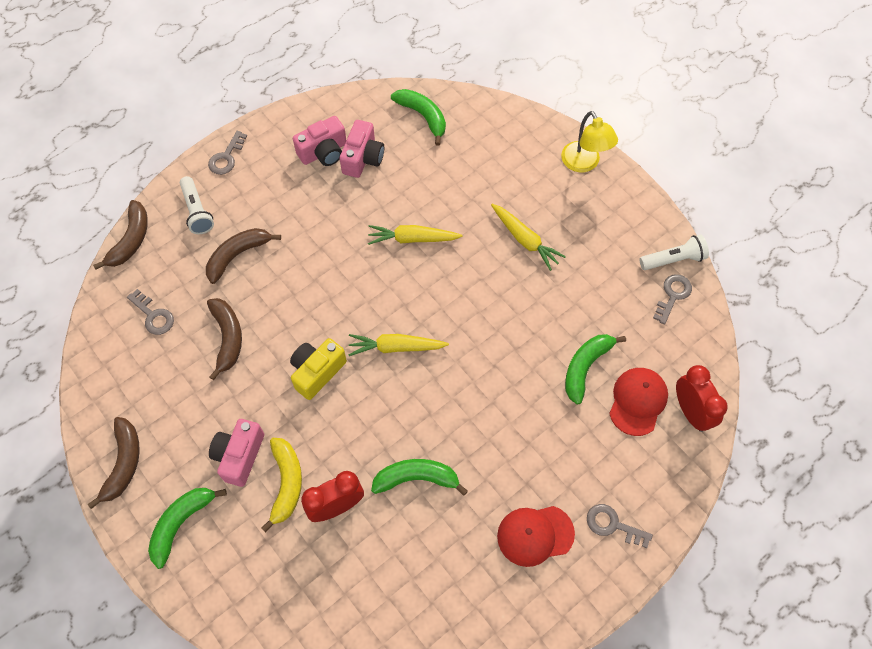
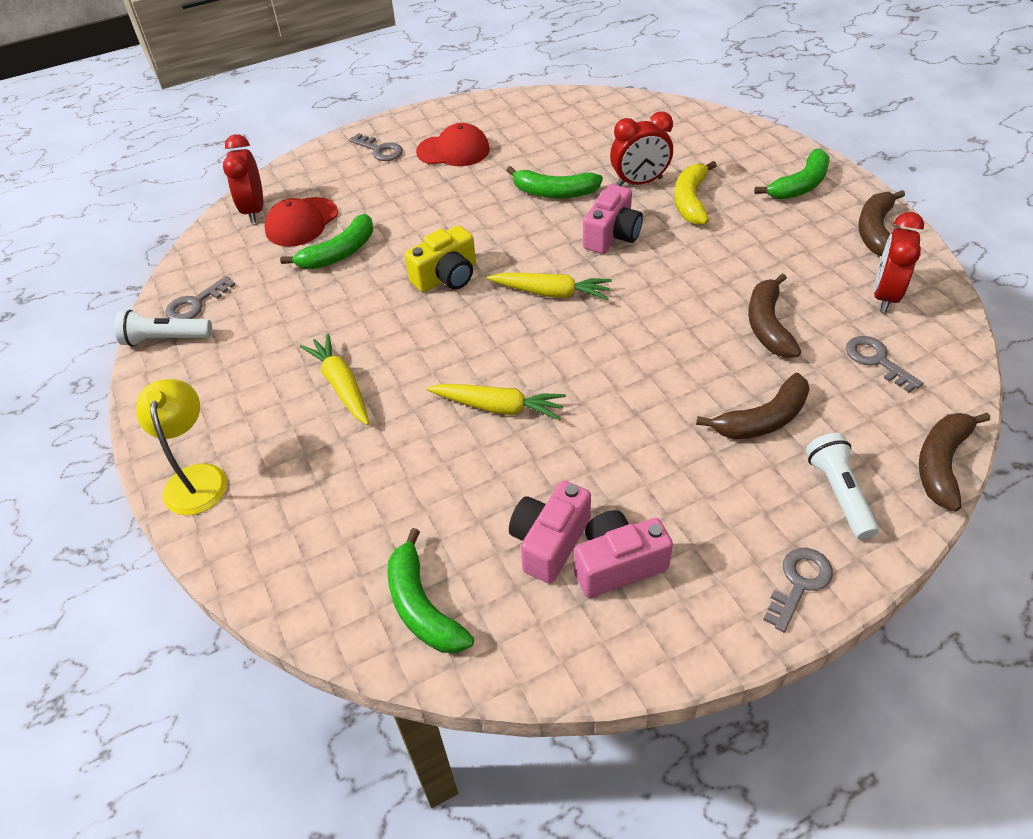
camera: 165 degrees left, 15 degrees down
(133, 382) = (885, 296): none -> red clock
(239, 456) = (743, 224): pink camera -> pink camera (612, 235)
(317, 372) = (651, 281): yellow camera -> yellow camera (446, 277)

